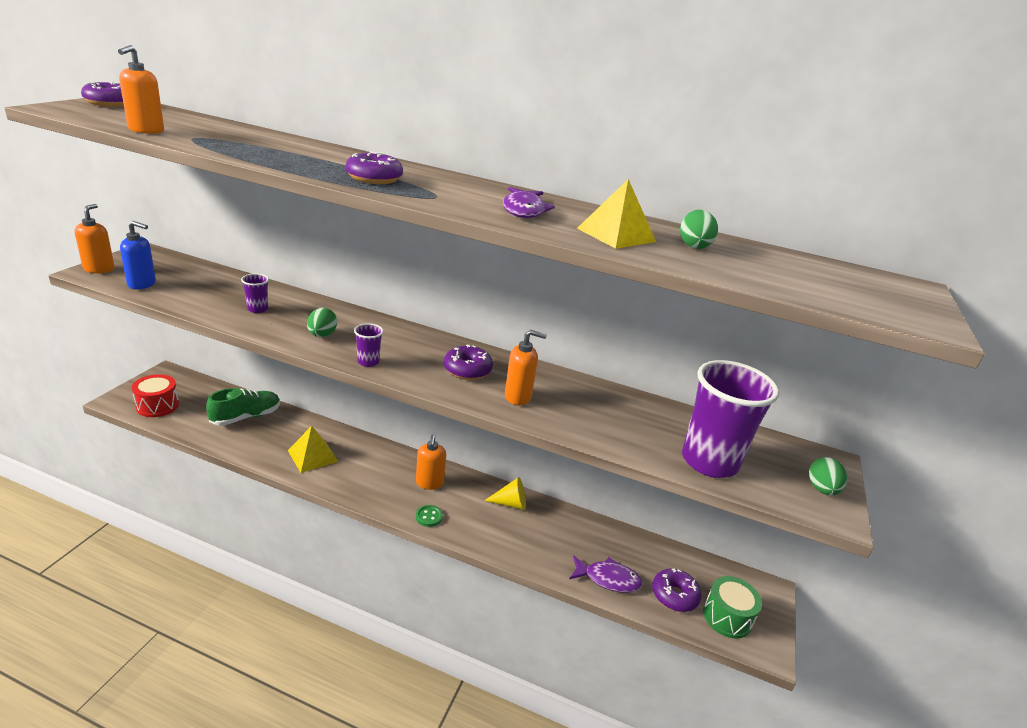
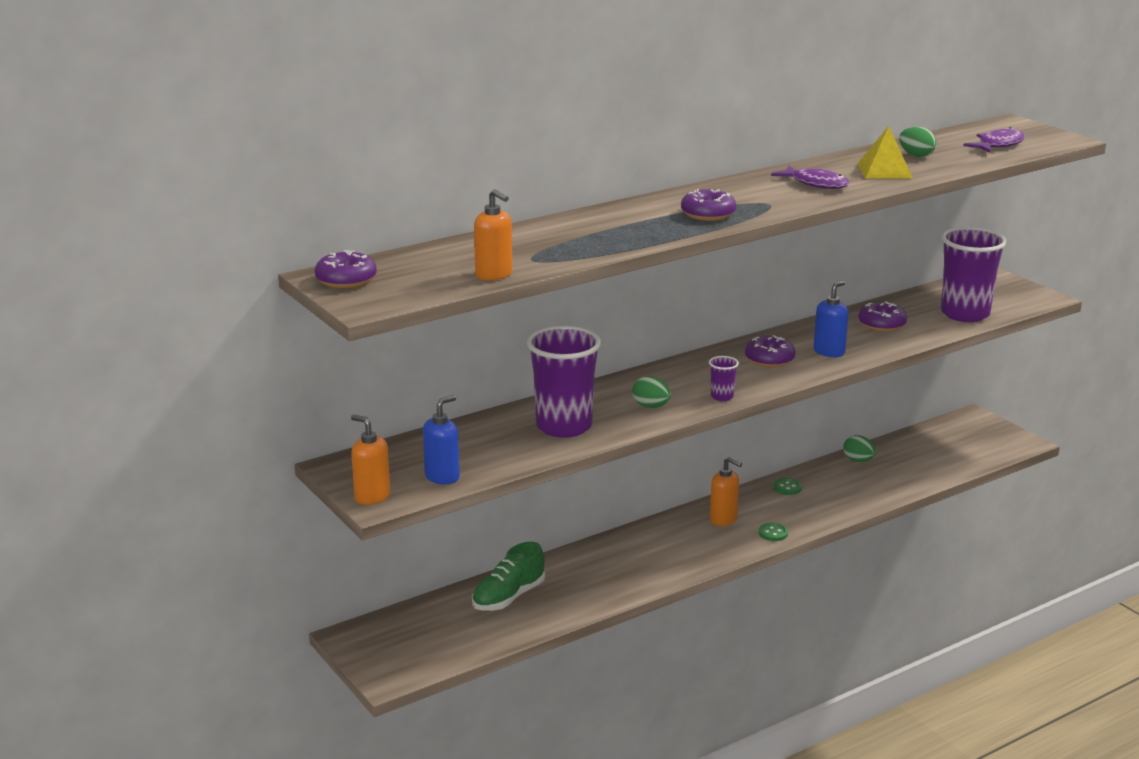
camera: 50 degrees left, 5 degrees down
(157, 406) = (427, 652): red drum -> none
(246, 417) = (508, 597): green shoe -> green shoe turned 135 degrees counterclockwise
(257, 309) = (564, 426): purple cup -> purple cup, size x2.36
(312, 456) = (622, 572): yellow pyramid -> none
(510, 503) = (787, 488): yellow cone -> green button
(518, 397) = (829, 352): orange soap dispenser -> blue soap dispenser
(608, 579) = (914, 476): purple fish -> purple fish (998, 145)
(674, 595) = (951, 456): purple donut -> purple donut (881, 325)
(727, 617) = (987, 444): green drum -> none
(821, 489) = (1019, 291): green egg -> green egg (858, 460)

